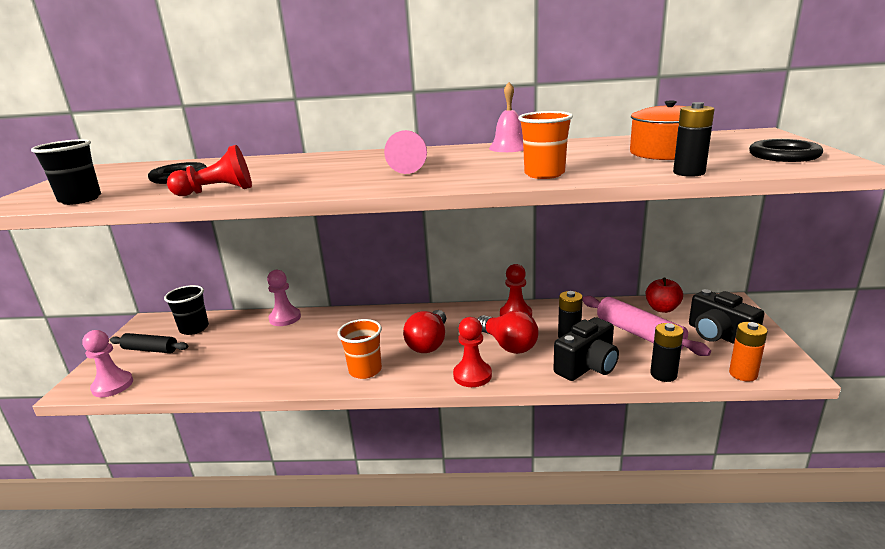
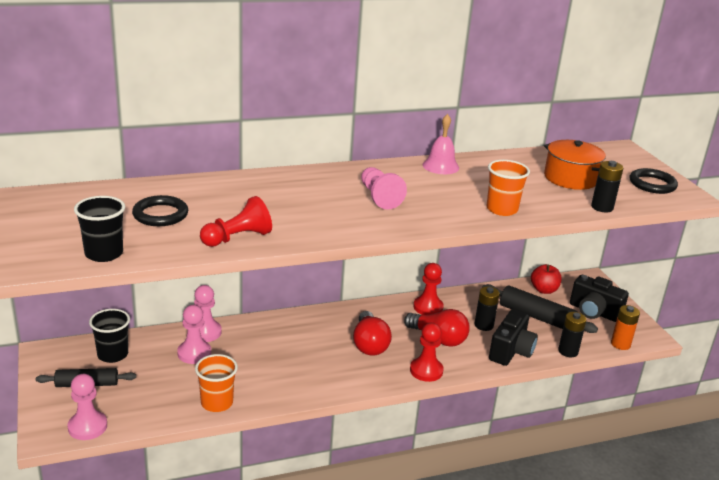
camera: 25 degrees left, 5 degrees up
(260, 334) = (194, 353): none -> pink pawn
(365, 370) = (331, 378): orange cup -> orange cup (217, 403)
(639, 334) = (536, 317): pink rolling pin -> black rolling pin

